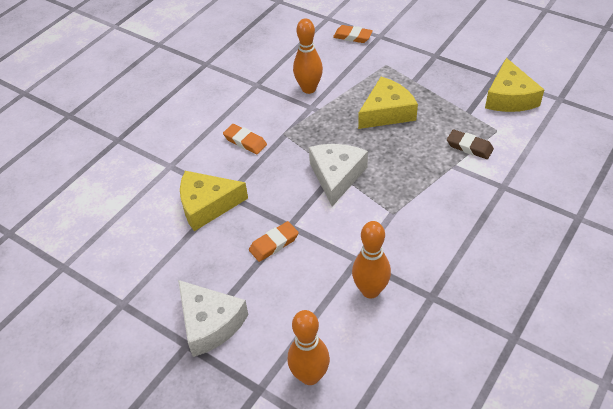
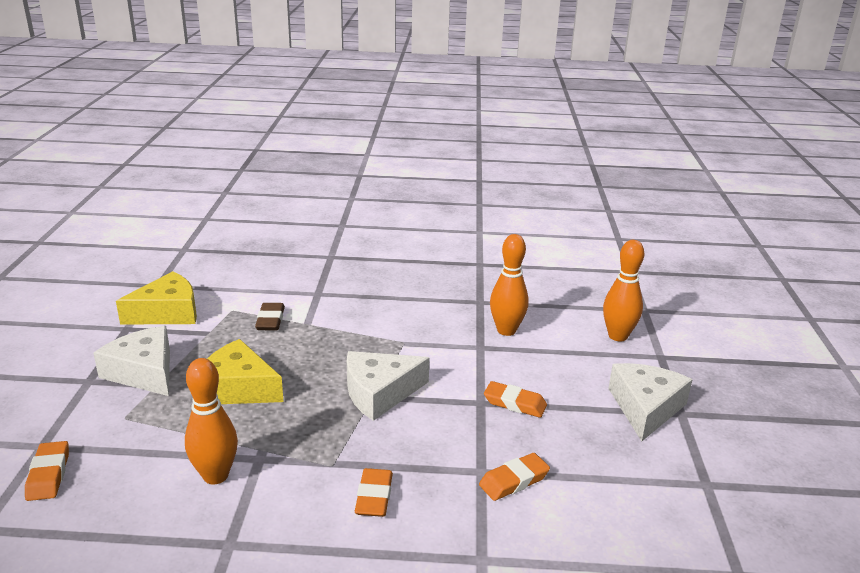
camera: 125 degrees left, 20 degrees down
(207, 205) = (514, 480): yellow cheese -> orange eraser
(431, 77) = (144, 372): none -> white cheese

